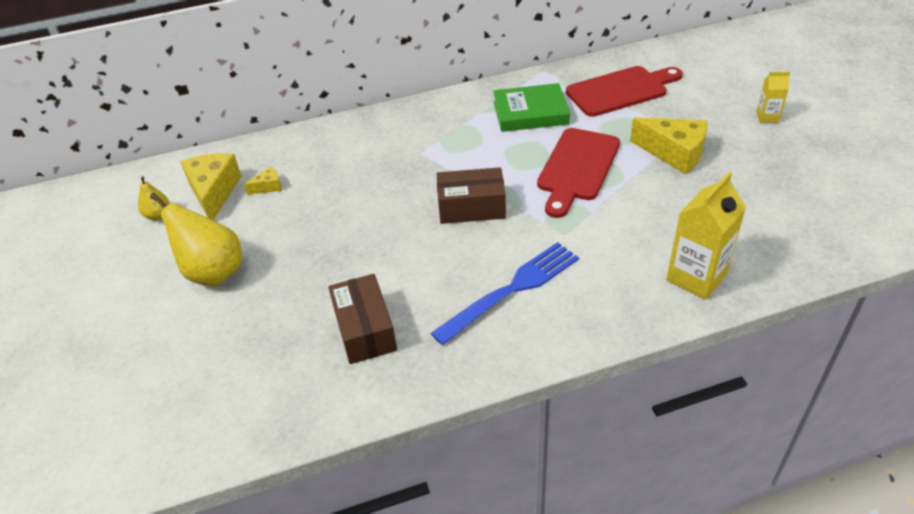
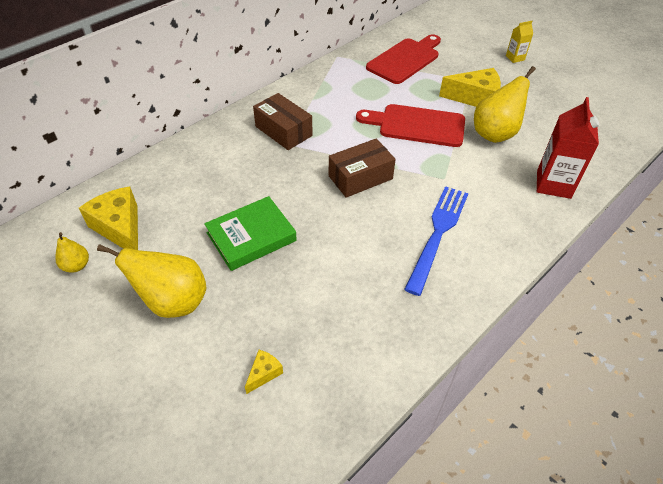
camera: 30 degrees left, 5 degrees up
(268, 187) = (171, 208): yellow cheese -> yellow cheese (264, 373)
(364, 330) = (348, 305): brown box -> brown box (283, 131)
(530, 113) = (351, 91): green book -> green book (251, 237)
(577, 168) = (417, 125): red cutting board -> red cutting board turned 105 degrees clockwise
(667, 200) = (495, 134): none -> yellow pear
(696, 277) = (553, 184): yellow carton -> red carton

